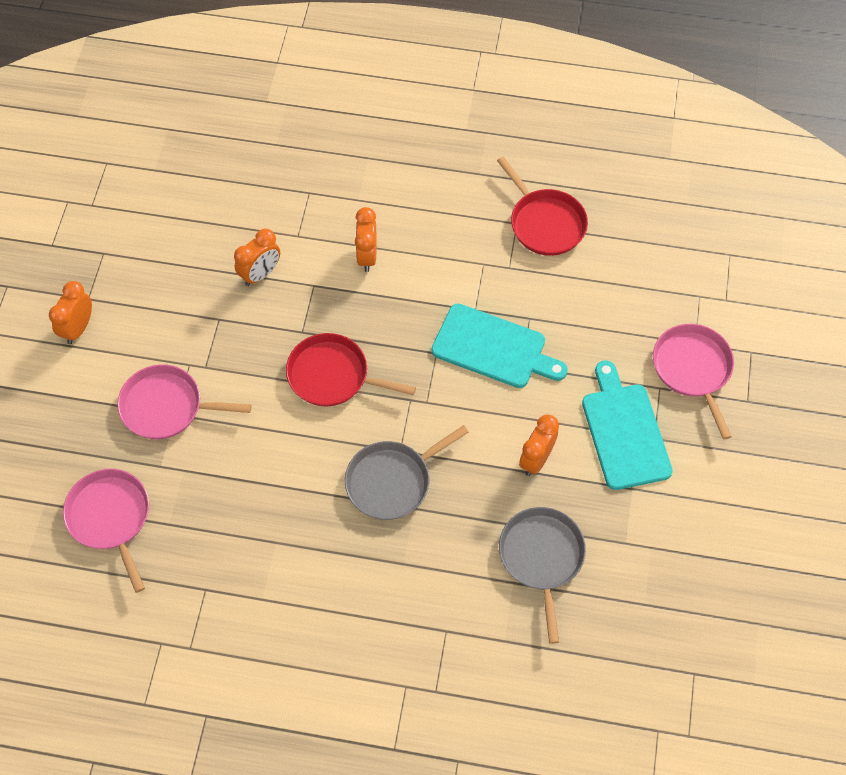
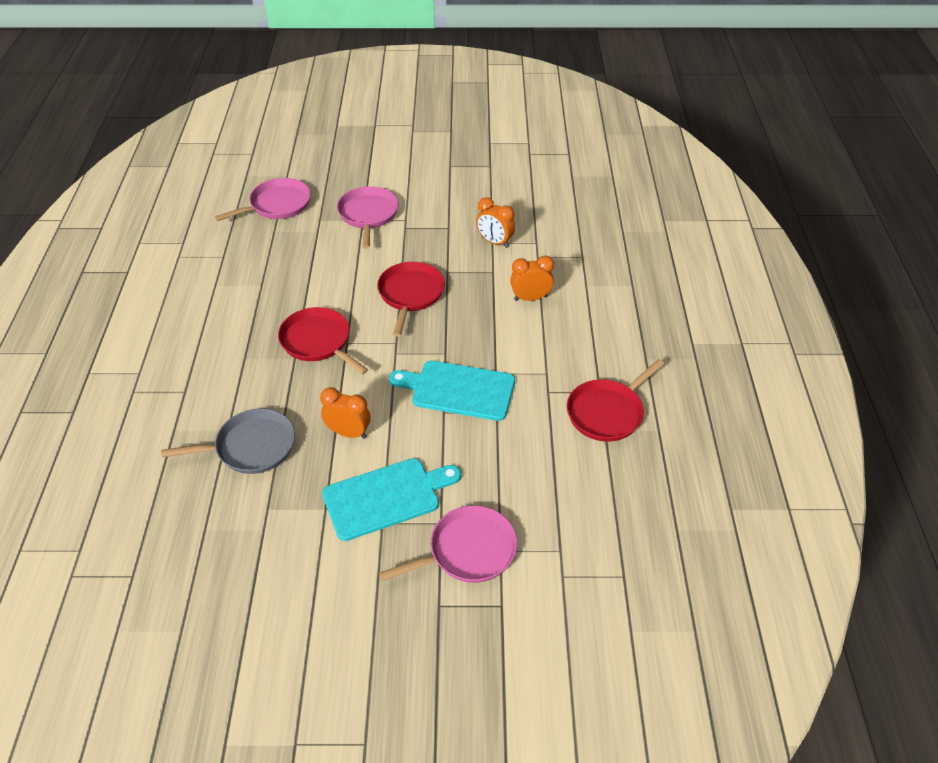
camera: 80 degrees right, 15 degrees down
(78, 328) = (424, 165): orange clock -> none
(392, 481) = (318, 341): grey pan -> red pan
(493, 348) = (458, 390): turquoise cutting board -> turquoise cutting board turned 90 degrees clockwise

